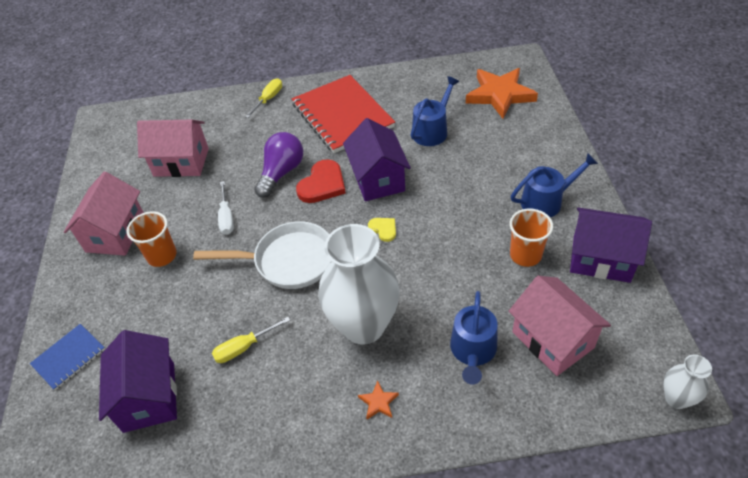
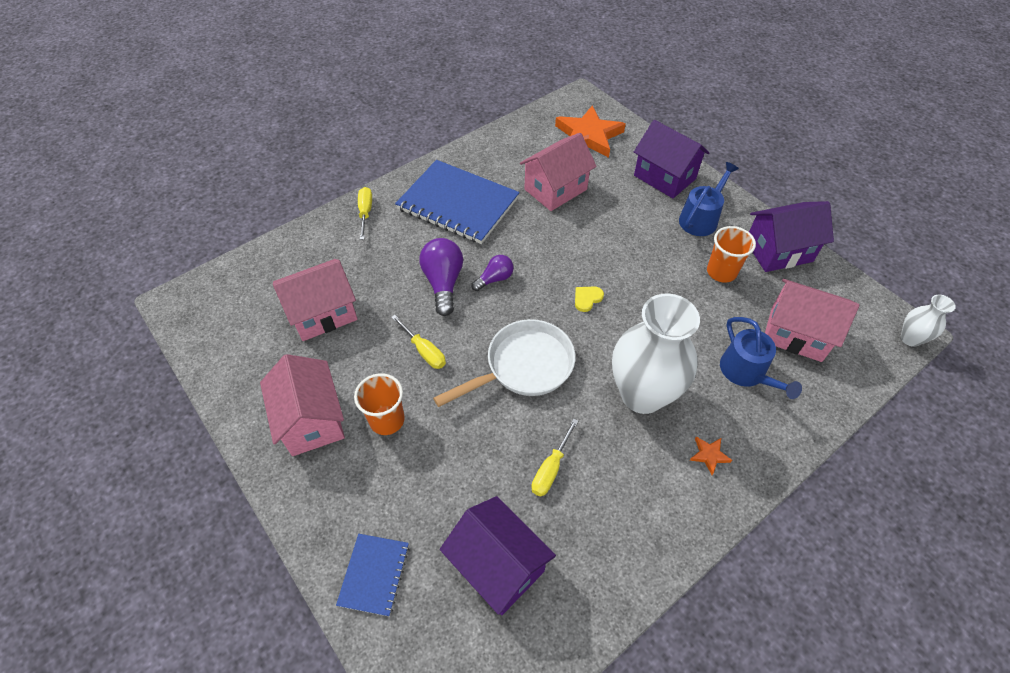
camera: 35 degrees left, 5 degrees up
(226, 217) = (424, 351): white screwdriver -> yellow screwdriver
(322, 184) = (495, 279): red heart -> purple light bulb
(342, 115) = (458, 204): red notebook -> blue notebook
(378, 179) = (543, 253): purple house -> purple house (664, 177)
(383, 229) = (587, 299): yellow heart -> yellow heart turned 60 degrees counterclockwise
(432, 130) = (555, 189): blue watering can -> pink house

